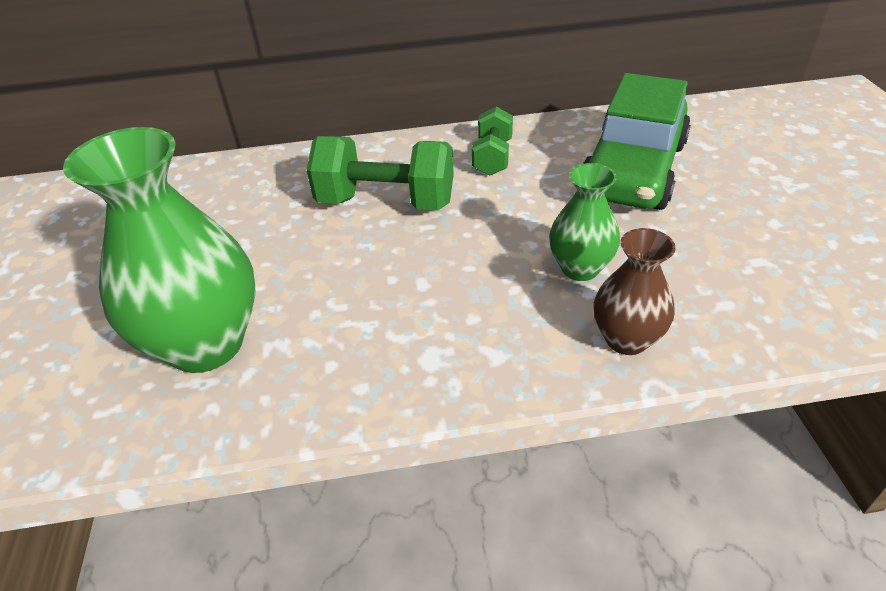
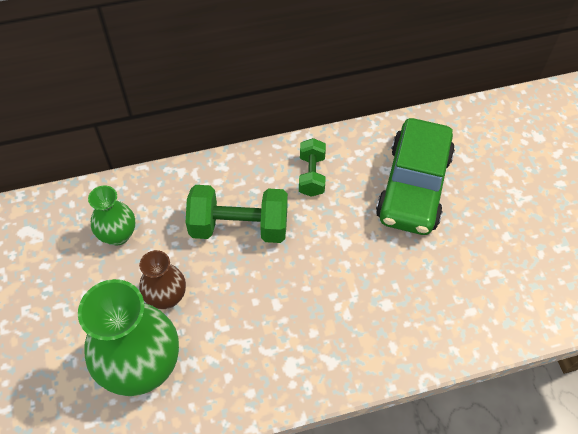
camera: 10 degrees left, 15 degrees up
(580, 268) = (379, 285): green vase -> green vase (118, 235)
(626, 339) = (410, 344): brown vase -> brown vase (166, 297)

